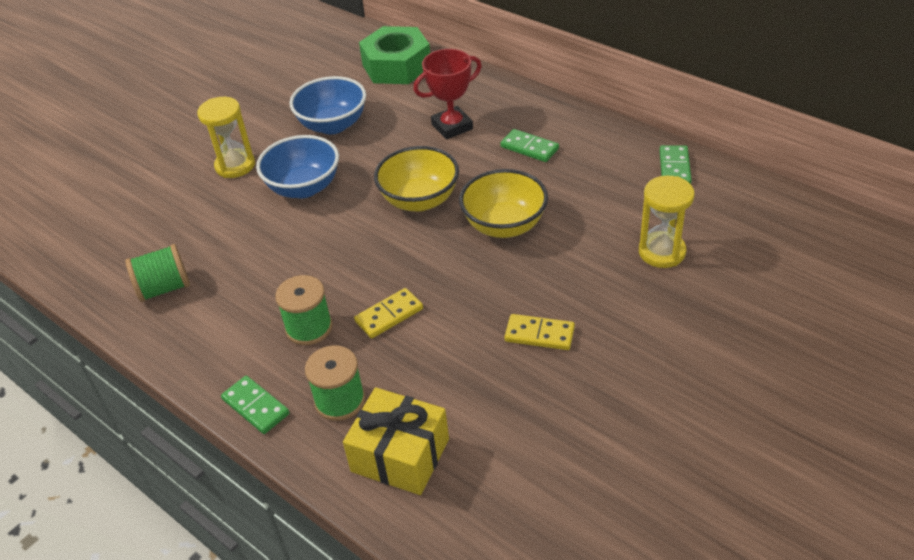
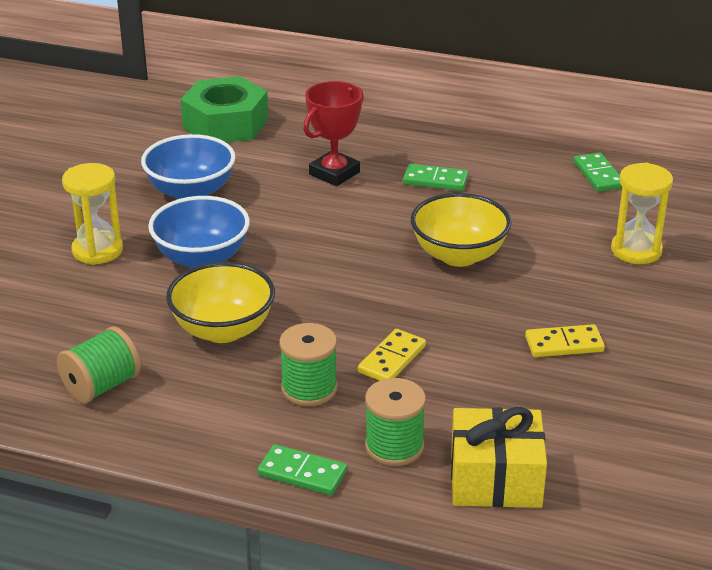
camera: 25 degrees left, 10 degrees down
(419, 200) = (348, 248): yellow bowl -> yellow bowl (223, 330)

